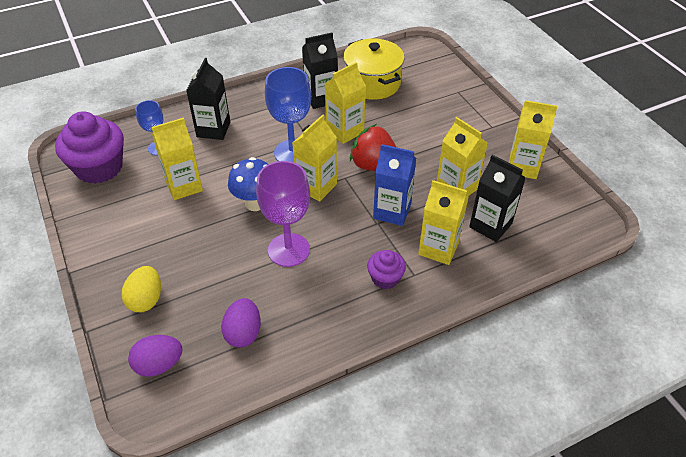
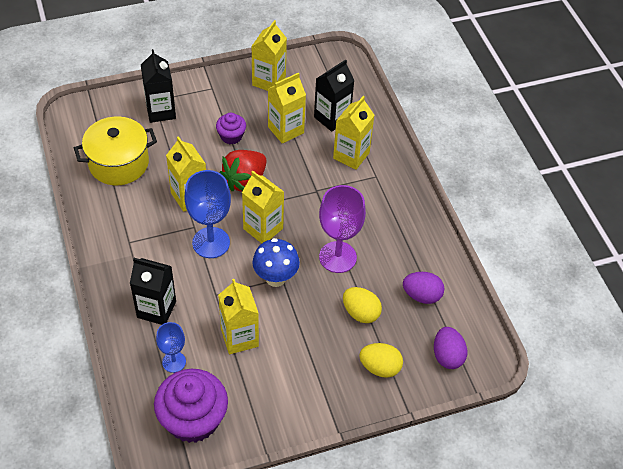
camera: 85 degrees left, 5 degrees up
(216, 277) = (360, 313): none -> yellow egg
(321, 98) = (131, 210): black carton -> black carton (161, 111)
(385, 278) = (377, 195): purple cupcake -> purple cupcake (231, 136)
(392, 211) = (305, 178): blue carton -> none

